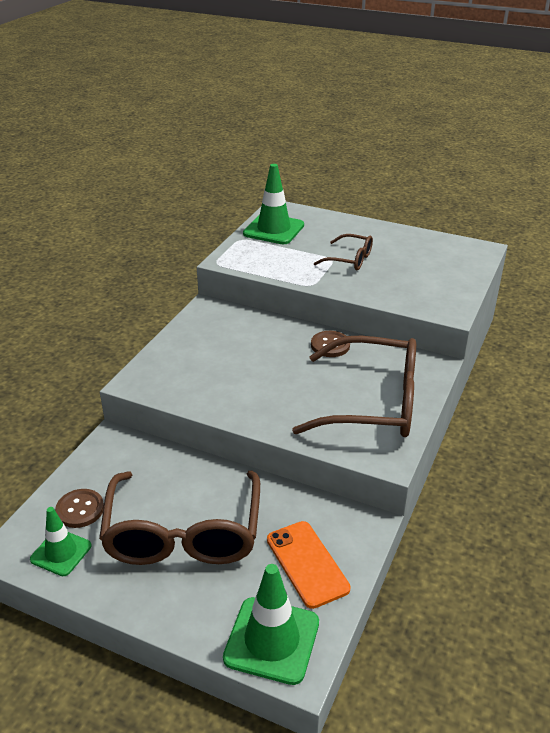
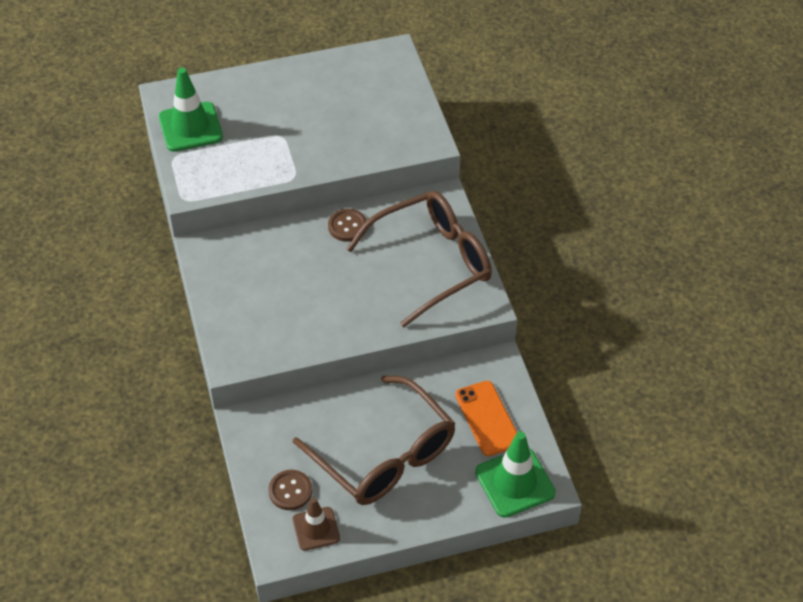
camera: 40 degrees left, 15 degrees up
(61, 552) = (316, 529): green traffic cone -> brown traffic cone
(307, 564) = (487, 418): orange phone -> orange phone turned 45 degrees clockwise
(350, 259) = (297, 127): brown glasses -> none

